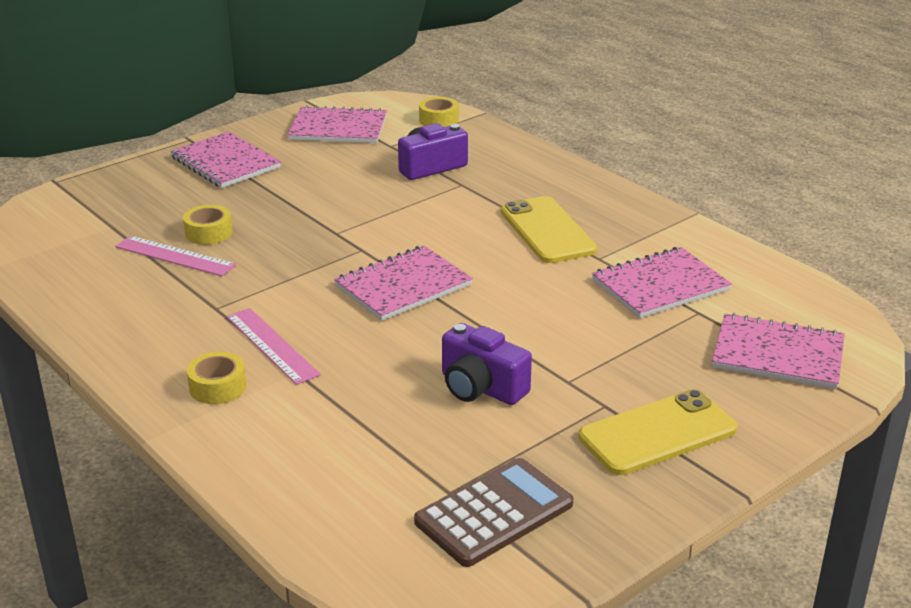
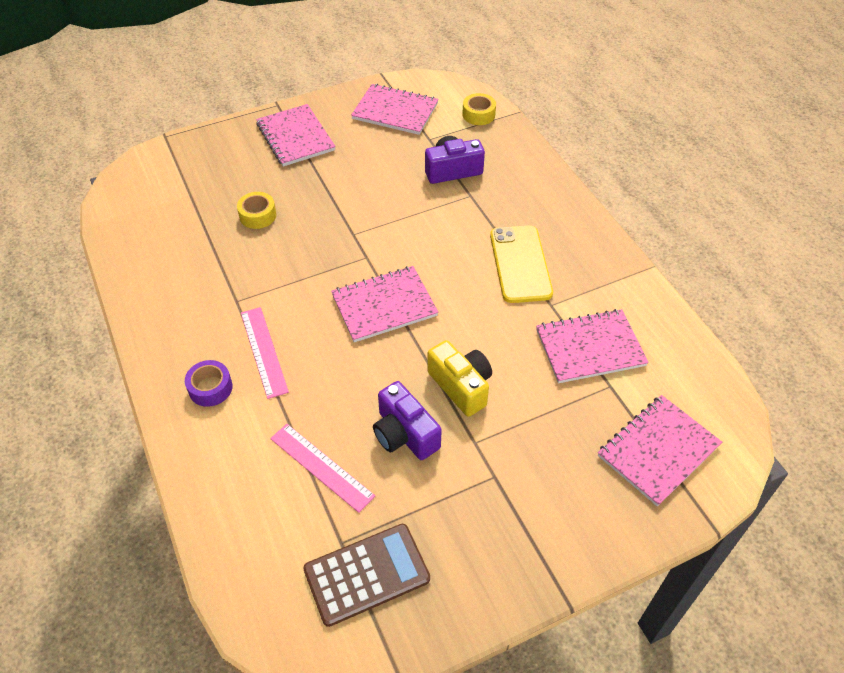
camera: 15 degrees right, 20 degrees up
(175, 256) = (225, 237): pink ruler -> pink ruler (321, 467)
(218, 387) = (210, 388): yellow tape -> purple tape
(528, 338) = (461, 386): none -> yellow camera
(657, 433) = (525, 518): yellow phone -> none
(778, 354) = (658, 451): pink notebook -> pink notebook turned 75 degrees counterclockwise

